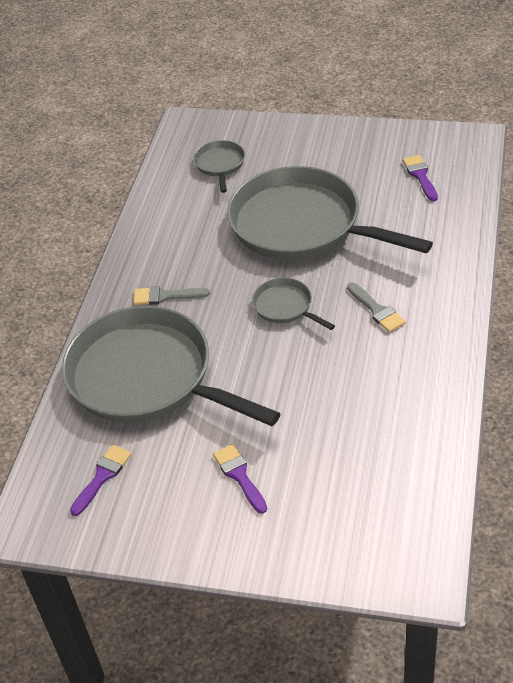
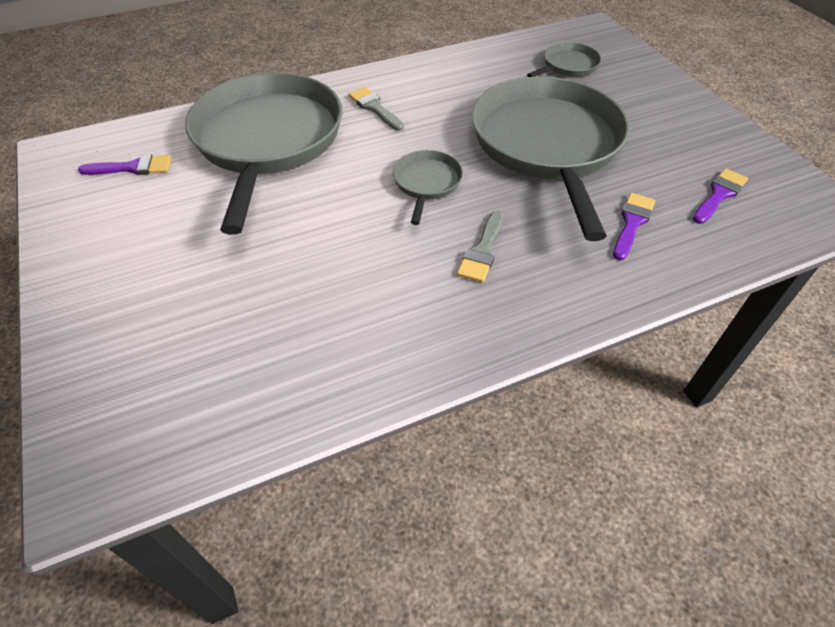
camera: 50 degrees right, 5 degrees up
(239, 476) = (176, 252): purple brush -> purple brush (632, 223)

